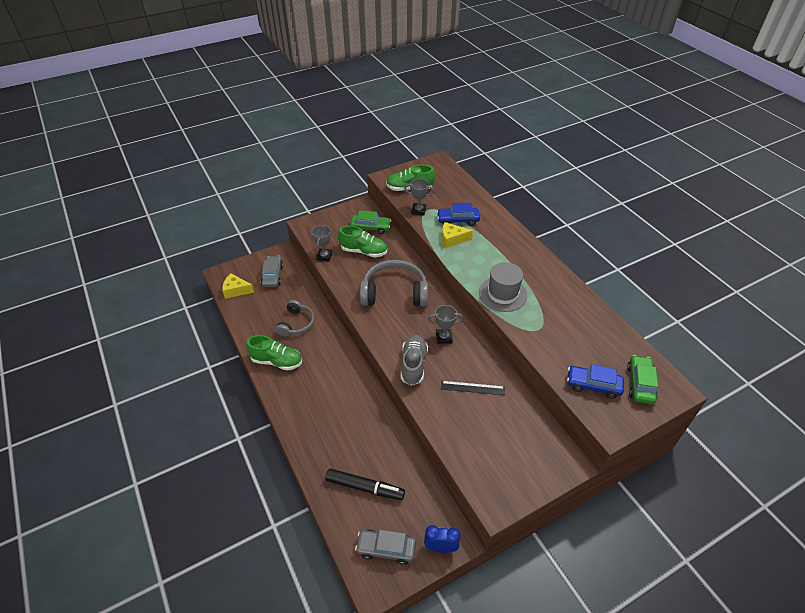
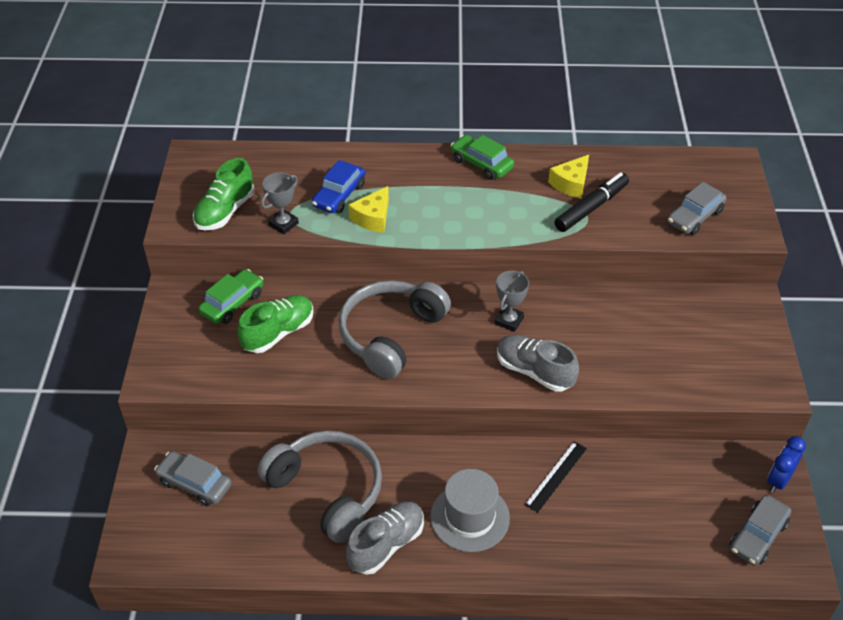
camera: 60 degrees left, 0 degrees up
(236, 290) = (187, 548): yellow cheese -> yellow cheese (571, 184)
(277, 361) = (386, 544): green shoe -> grey shoe
(296, 323) = (327, 490): grey headphones -> grey headphones, size x1.69
(324, 256) = (248, 383): grey trophy -> none
(365, 487) = (663, 522): black marker -> black marker (591, 208)
(472, 388) = (606, 331): black ruler -> black ruler (556, 476)
(502, 294) = (509, 219): grey hat -> grey hat (470, 517)
(593, 385) = (695, 217): blue car -> grey car
(640, 384) = (713, 182): green car -> green car (481, 164)

